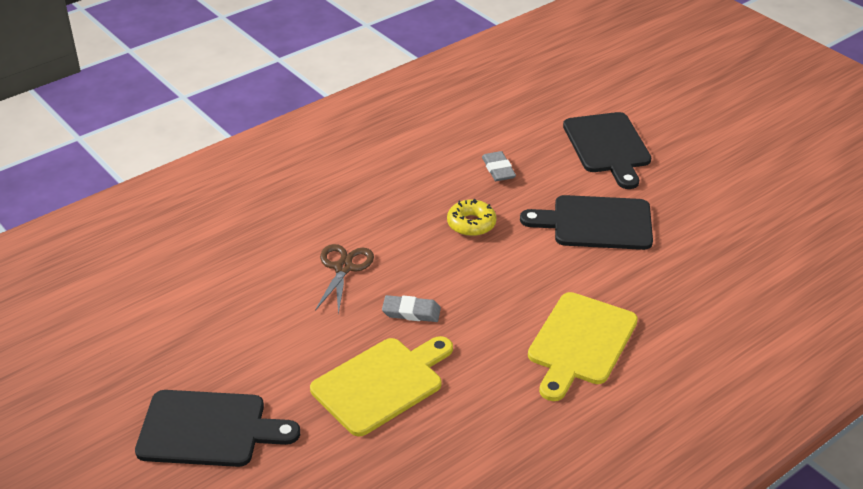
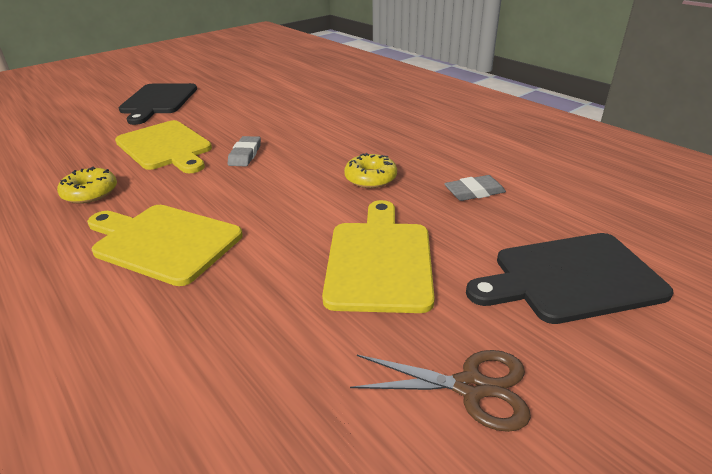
camera: 90 degrees right, 5 degrees down
(343, 268) = (308, 127): brown scissors -> brown scissors (470, 387)
(493, 420) = (90, 193): none -> yellow donut
(596, 223) = (379, 260): black cutting board -> yellow cutting board

